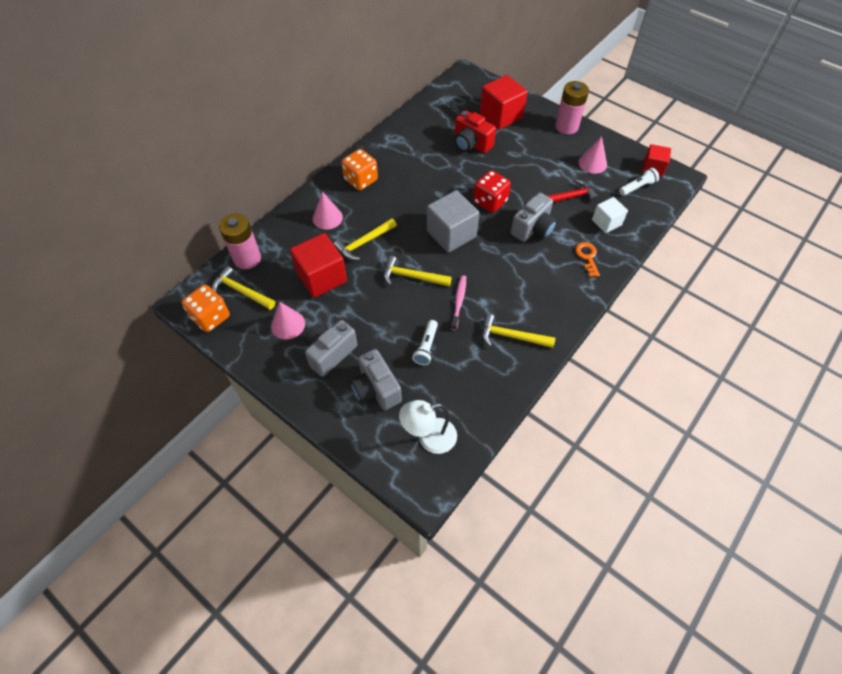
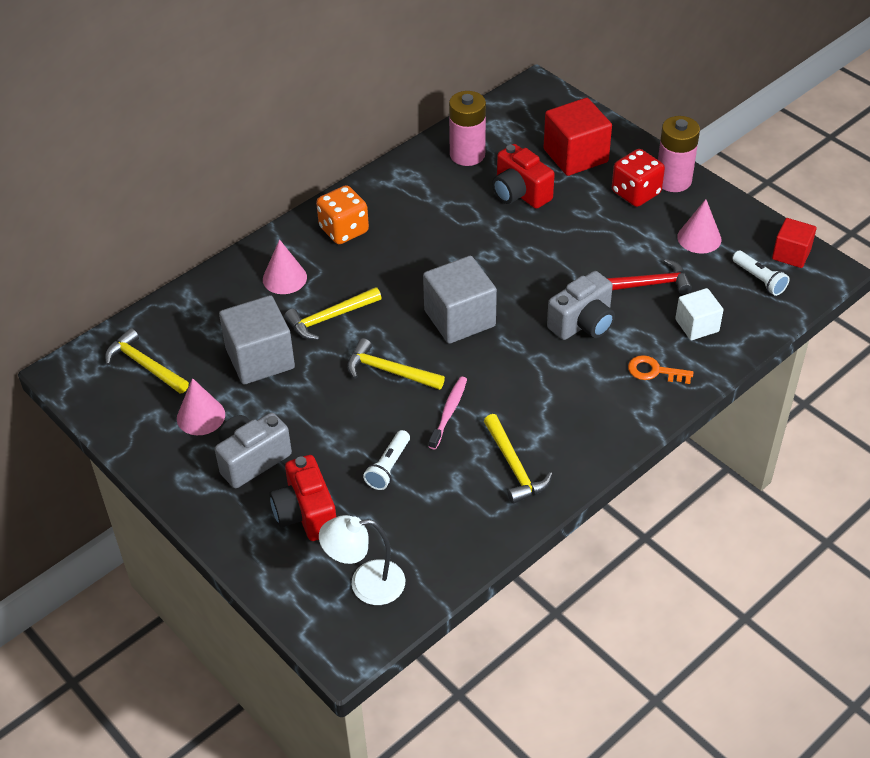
camera: 10 degrees right, 10 degrees down
(211, 317) = (97, 395): orange dice -> none
(247, 258) = (160, 323): pink battery -> pink battery (467, 155)
(321, 277) = (260, 358): red cube -> grey cube
(376, 389) = (306, 513): grey camera -> red camera
(490, 202) = (528, 279): red dice -> red dice (636, 193)
(511, 336) = (514, 467): yellow hammer -> yellow hammer turned 135 degrees counterclockwise
(587, 257) = (654, 371): orange key -> orange key turned 75 degrees counterclockwise
(637, 187) = (759, 279): white flashlight -> white flashlight turned 75 degrees clockwise

